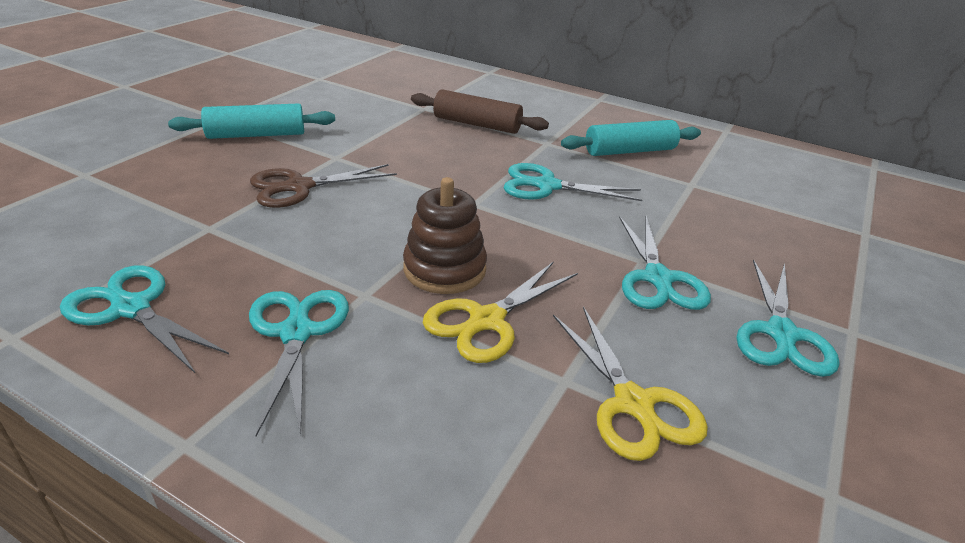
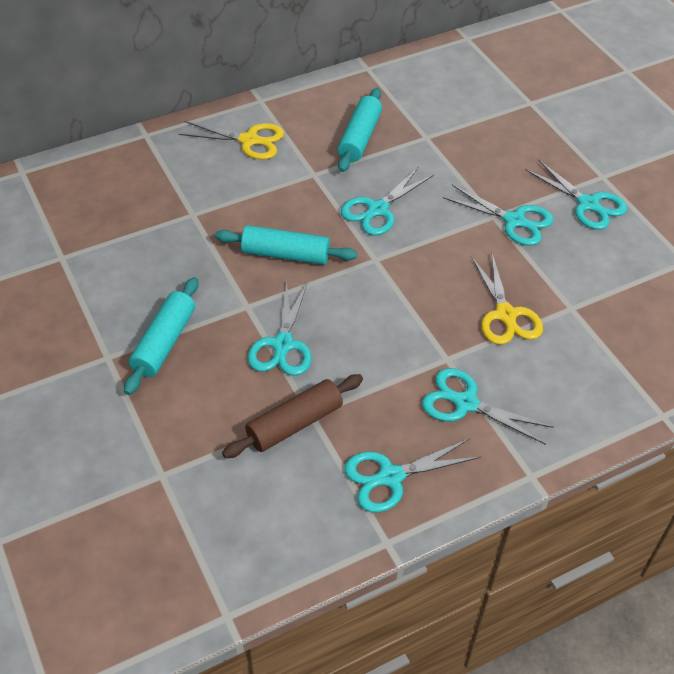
camera: 55 degrees left, 15 degrees up
(299, 187) = (283, 344): brown scissors -> turquoise scissors
(424, 157) = (285, 254): none -> turquoise rolling pin
(444, 269) = (444, 310): brown stacking toy -> none
(477, 124) = (250, 197): brown rolling pin -> brown rolling pin (294, 423)
(633, 403) = (601, 292): yellow scissors -> yellow scissors (249, 140)

